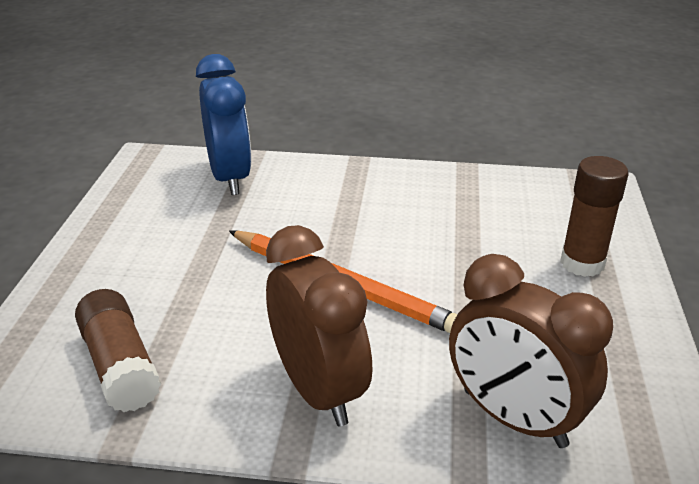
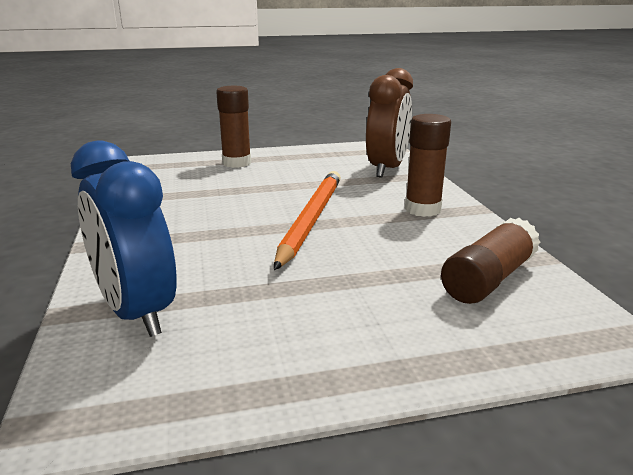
camera: 110 degrees left, 10 degrees down
(230, 177) = (136, 313): blue clock -> blue clock turned 90 degrees counterclockwise
(318, 390) = (422, 209): brown clock -> brown glue stick

